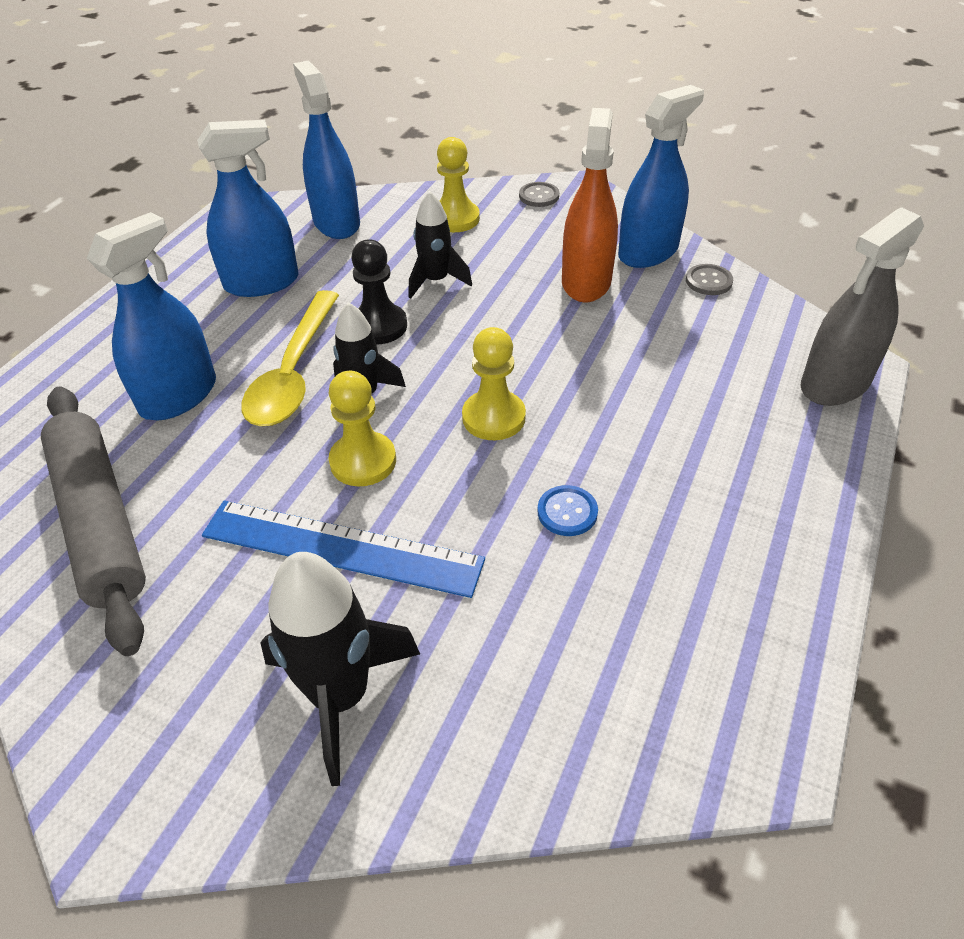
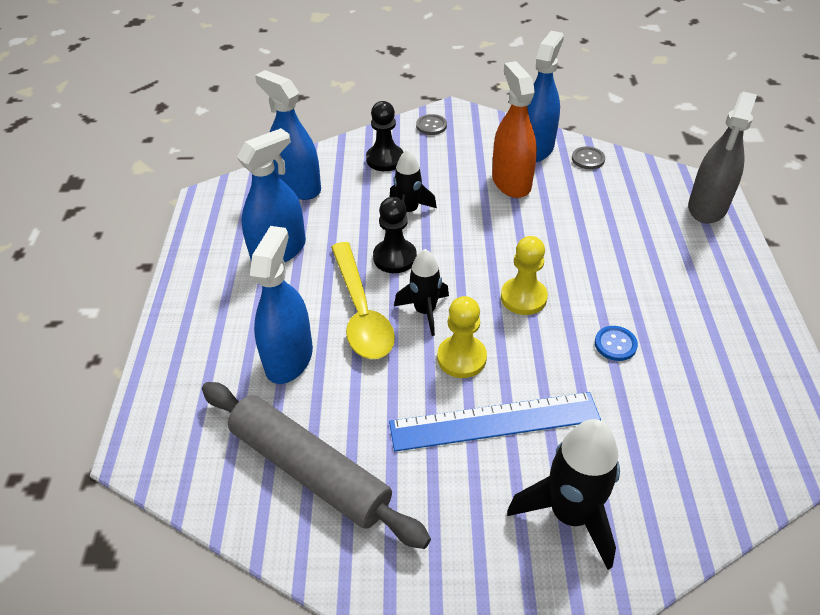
camera: 25 degrees left, 0 degrees up
(455, 219) = (385, 159): yellow pawn -> black pawn

